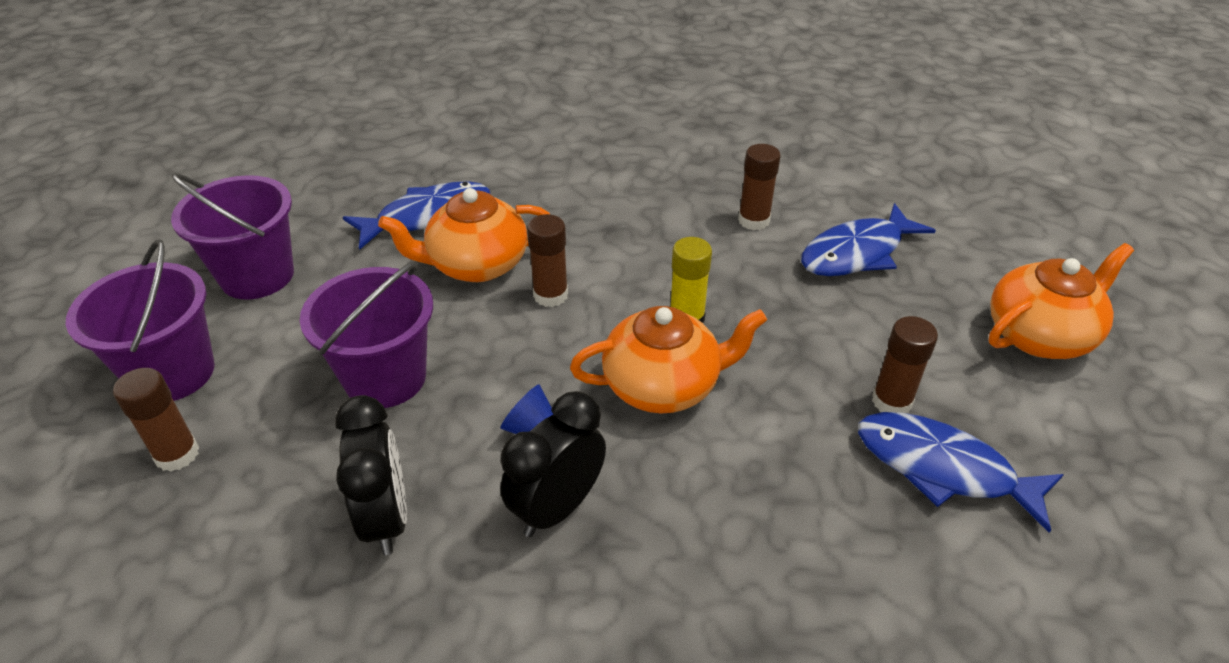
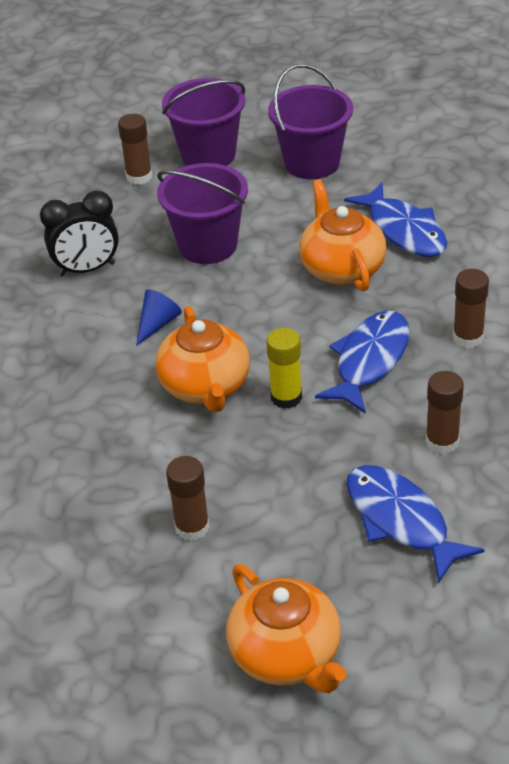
camera: 90 degrees right, 0 degrees up
(550, 295) = (307, 314): brown glue stick -> brown glue stick (468, 337)
(557, 508) = (91, 341): black clock -> none
(943, 469) = (119, 552): blue fish -> blue fish (369, 361)

